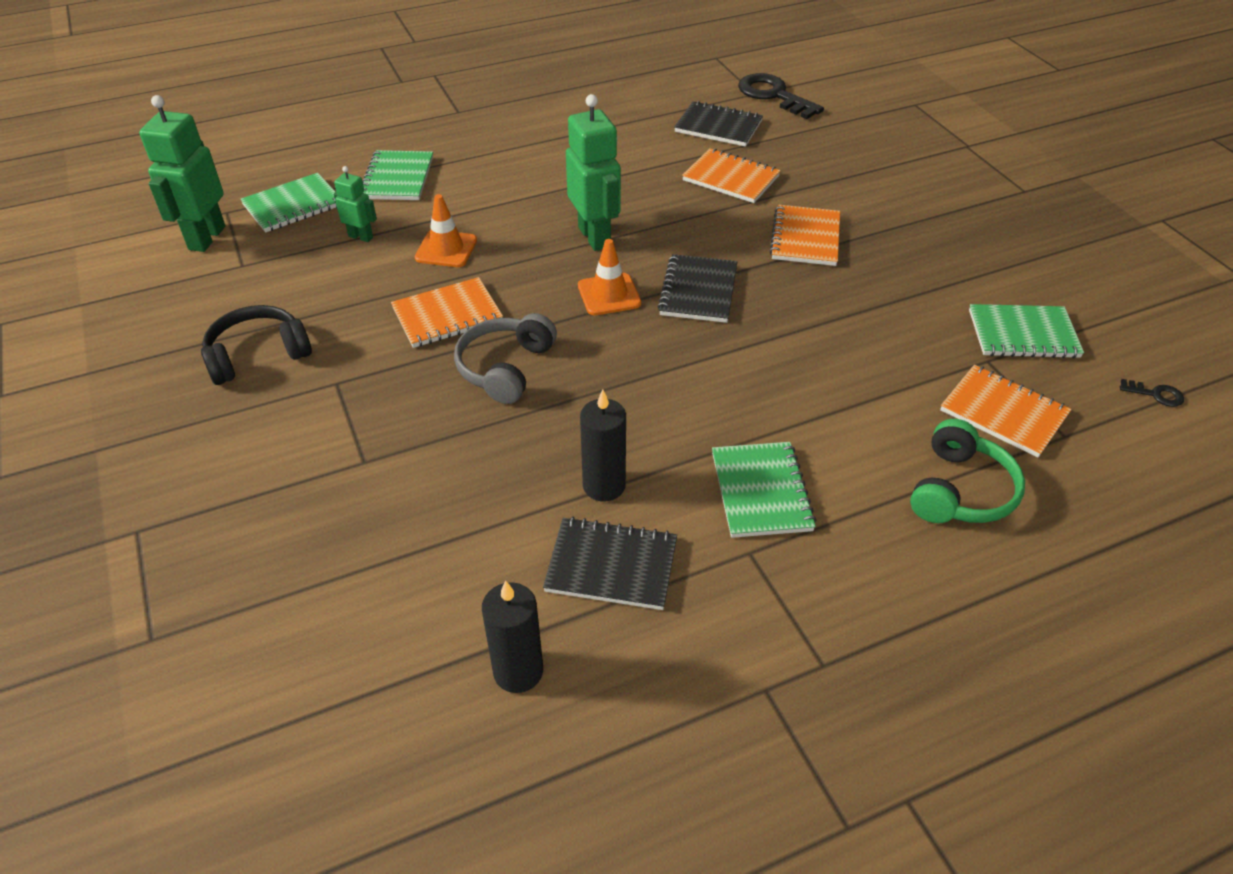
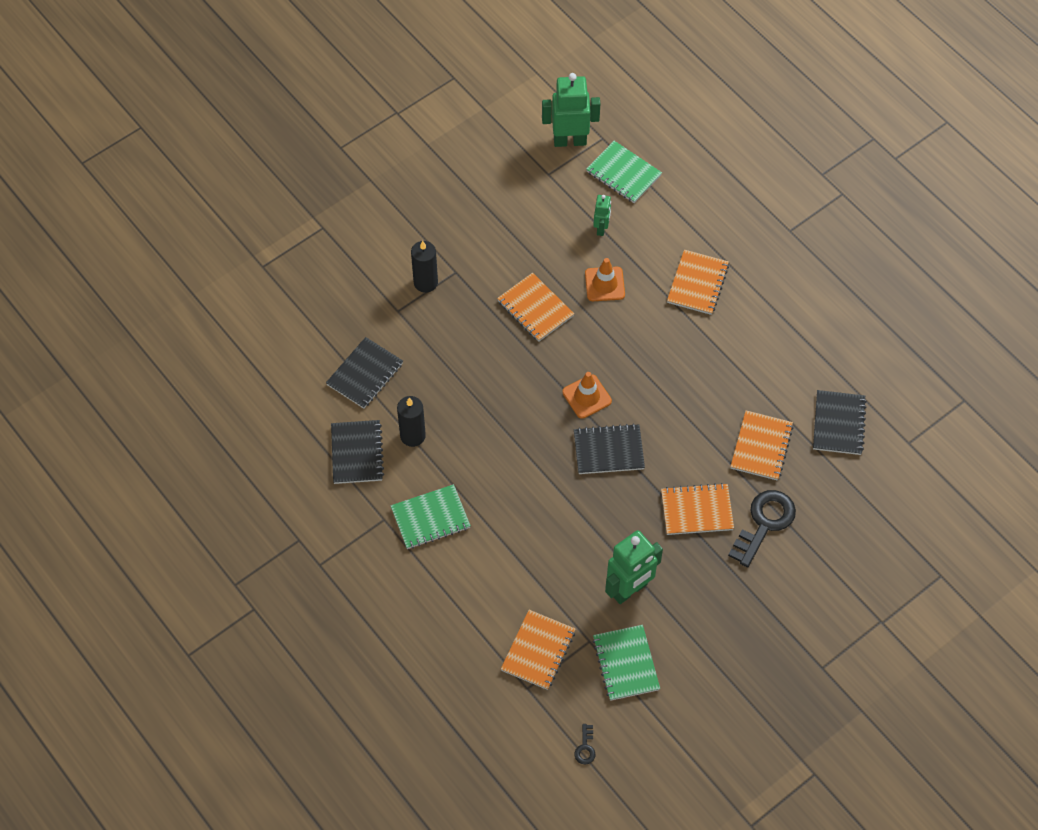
camera: 75 degrees right, 15 degrees up
(258, 355) = (466, 221): black headphones -> none
(397, 178) = (680, 224): green notebook -> none
(462, 526) = (365, 374): none -> black notebook
(489, 181) = (697, 283): none -> orange notebook
(506, 368) = (495, 357): grey headphones -> none
(518, 671) = (282, 428): black candle -> black candle (425, 282)
(595, 237) = (650, 371): green robot -> green robot (629, 590)
(773, 95) = (910, 458): black key -> black key (764, 523)
(959, 490) = (461, 626): green headphones -> none

